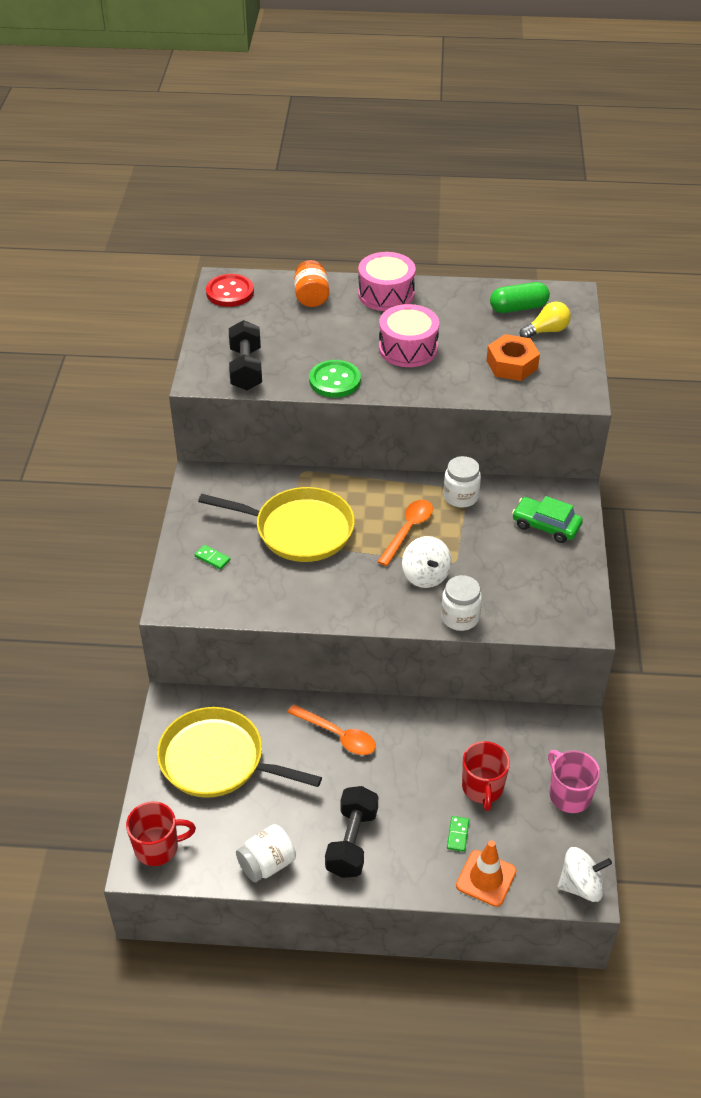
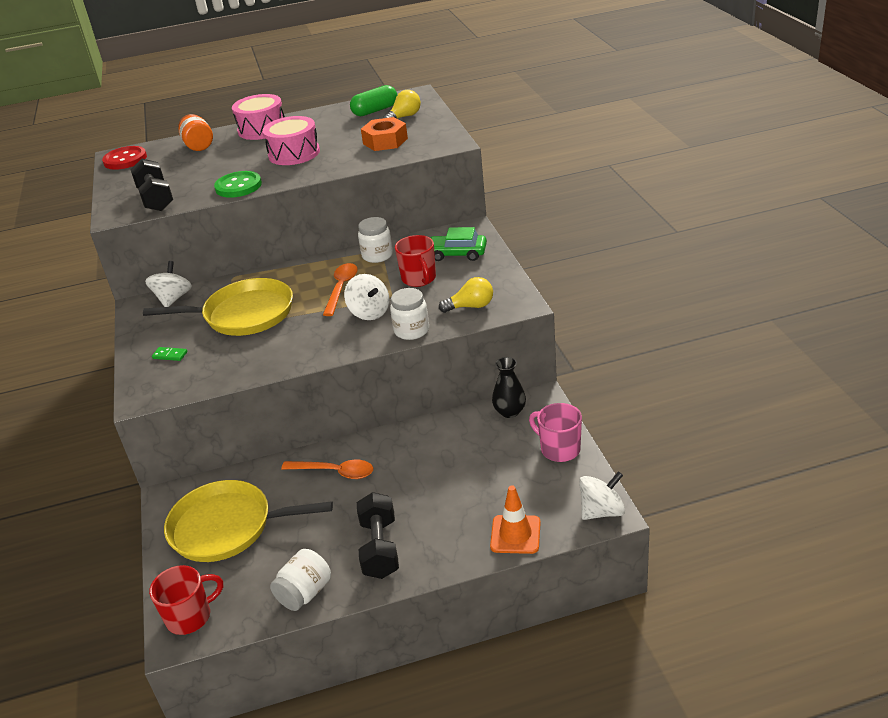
camera: 15 degrees left, 10 degrees down
(235, 481) = (173, 299): none -> white spinning top
(457, 834) = (475, 510): green domino -> none
(482, 788) = (482, 469): red mug -> red mug (419, 279)
(532, 607) = (471, 306): none -> yellow light bulb
(537, 728) = (509, 412): none -> black vase

